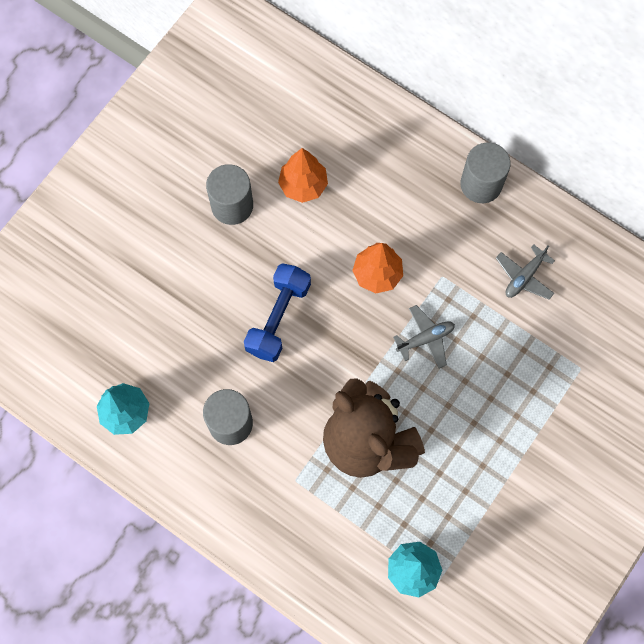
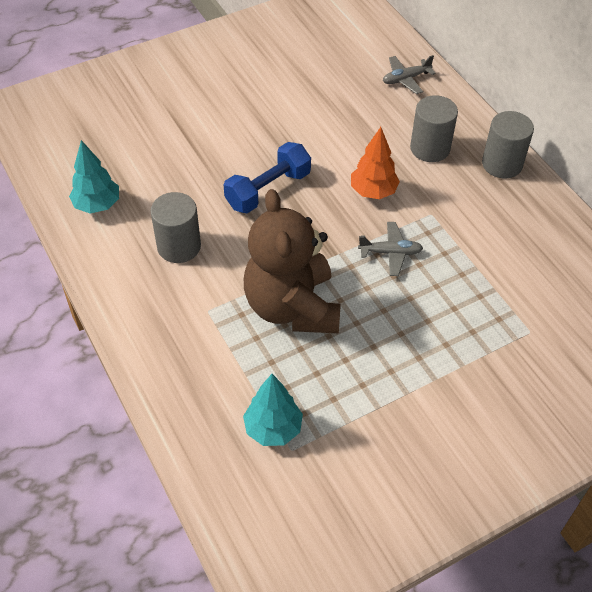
camera: 25 degrees right, 20 degrees down
(232, 205) = (277, 105): grey cylinder -> grey cylinder (430, 148)
(303, 185) = (345, 112): orange tree -> none
(524, 277) = (508, 242): grey plane -> grey plane (405, 79)

